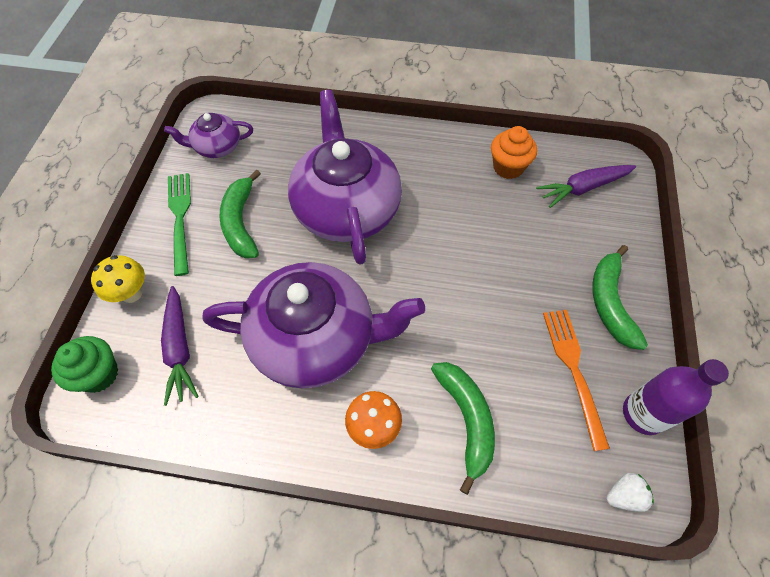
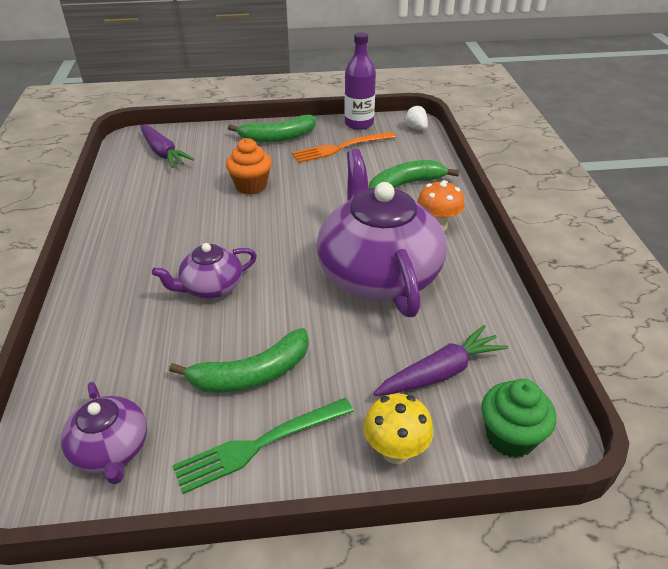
camera: 105 degrees left, 20 degrees down
(346, 208) = (211, 287): purple teapot -> purple teapot, size x0.49
(508, 167) = (140, 191): orange cupcake -> orange cupcake (251, 186)

